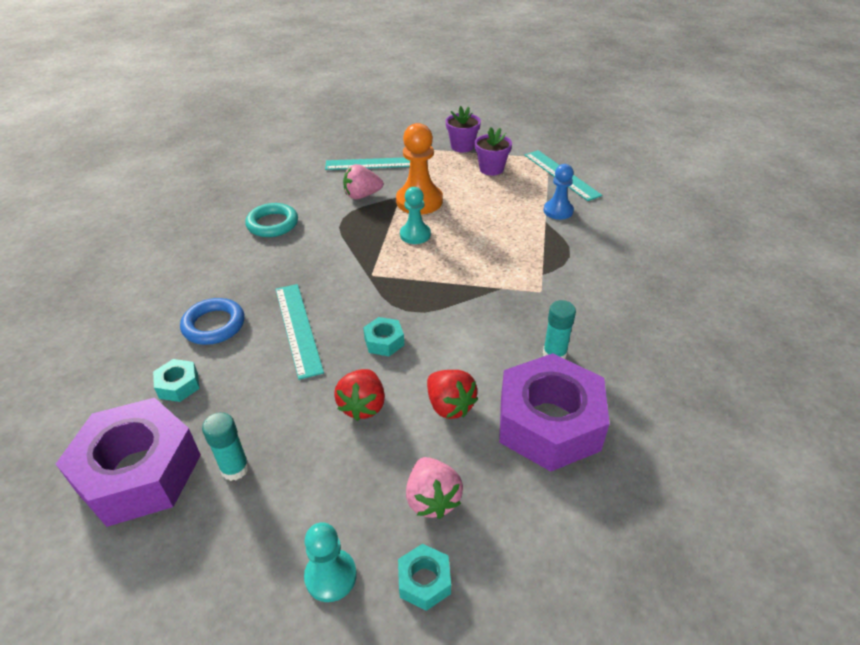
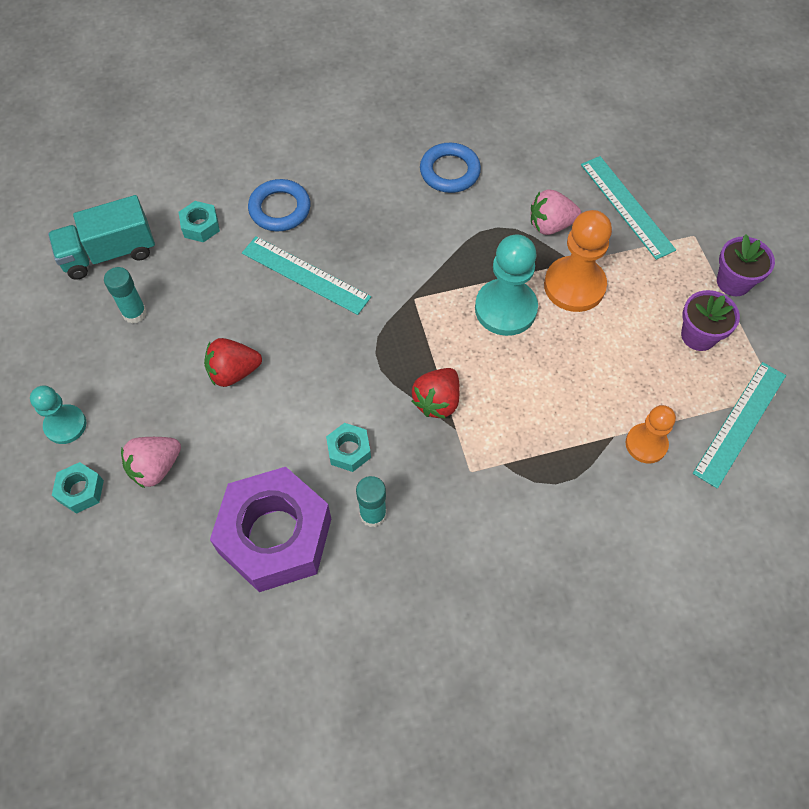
camera: 65 degrees right, 20 degrees up
(139, 472) = (109, 253): purple nut -> turquoise truck
(272, 224) = (449, 171): turquoise ring -> blue ring
(298, 328) = (305, 275): turquoise ruler -> turquoise ruler turned 75 degrees clockwise
(362, 196) = (550, 225): pink strawberry -> pink strawberry turned 60 degrees counterclockwise
(384, 341) = (321, 353): turquoise nut -> turquoise nut (349, 450)
(415, 235) = (505, 309): turquoise pawn -> turquoise pawn, size x1.62
(449, 406) = (262, 442): red strawberry -> red strawberry (437, 401)
(558, 211) = (646, 444): blue pawn -> orange pawn

